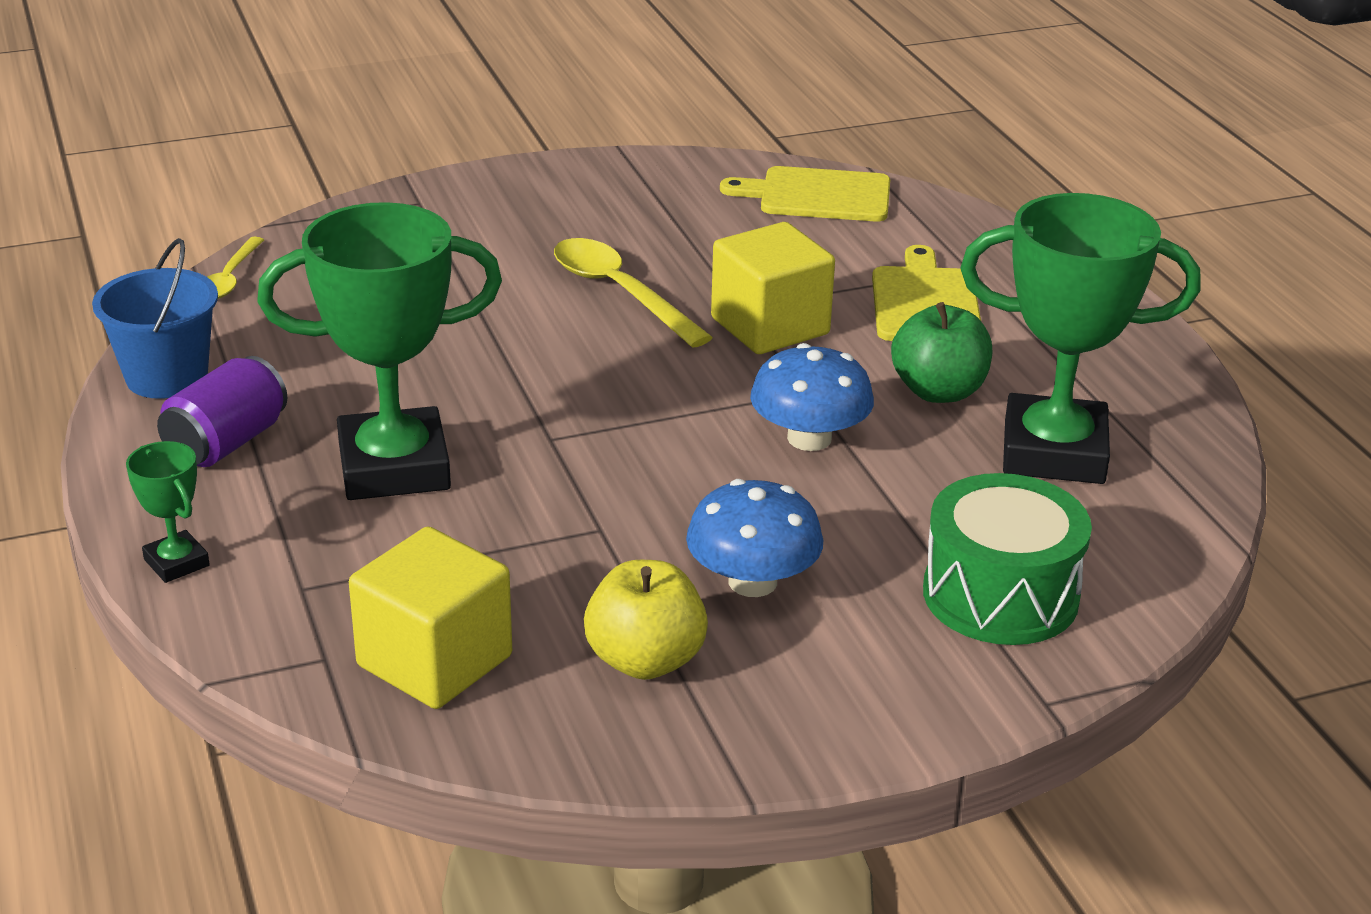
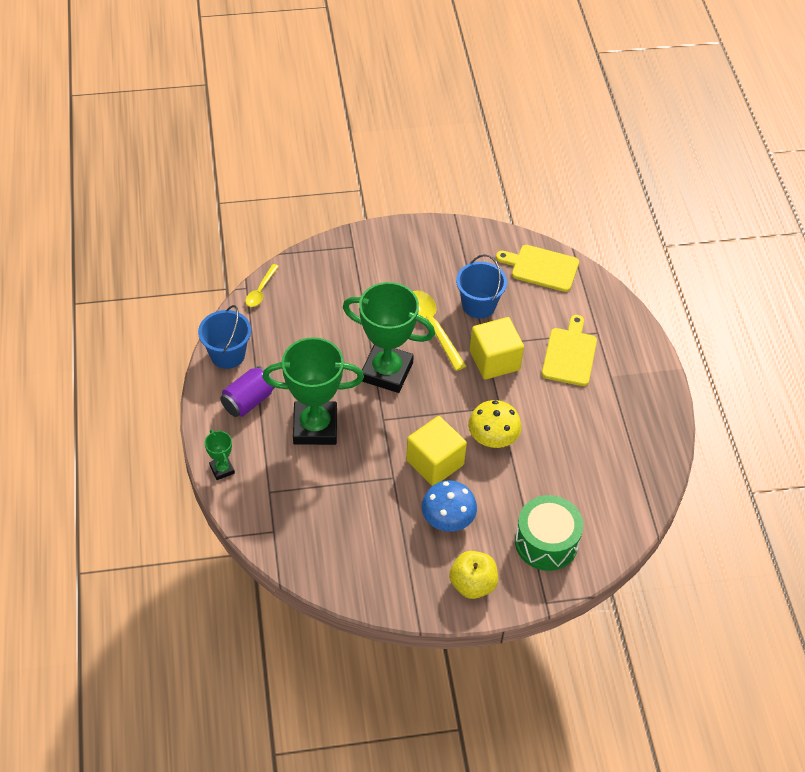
camera: 10 degrees right, 20 degrees up
(434, 661) = (315, 540): yellow cube -> yellow cube (435, 462)
(645, 660) = (395, 553): yellow apple -> yellow apple (472, 584)
(708, 255) = (478, 305): none -> blue bucket
(809, 438) = (493, 437): blue mushroom -> yellow mushroom
(938, 391) = (558, 415): green apple -> none
(1053, 452) = (596, 462): green trophy -> green trophy (386, 371)

